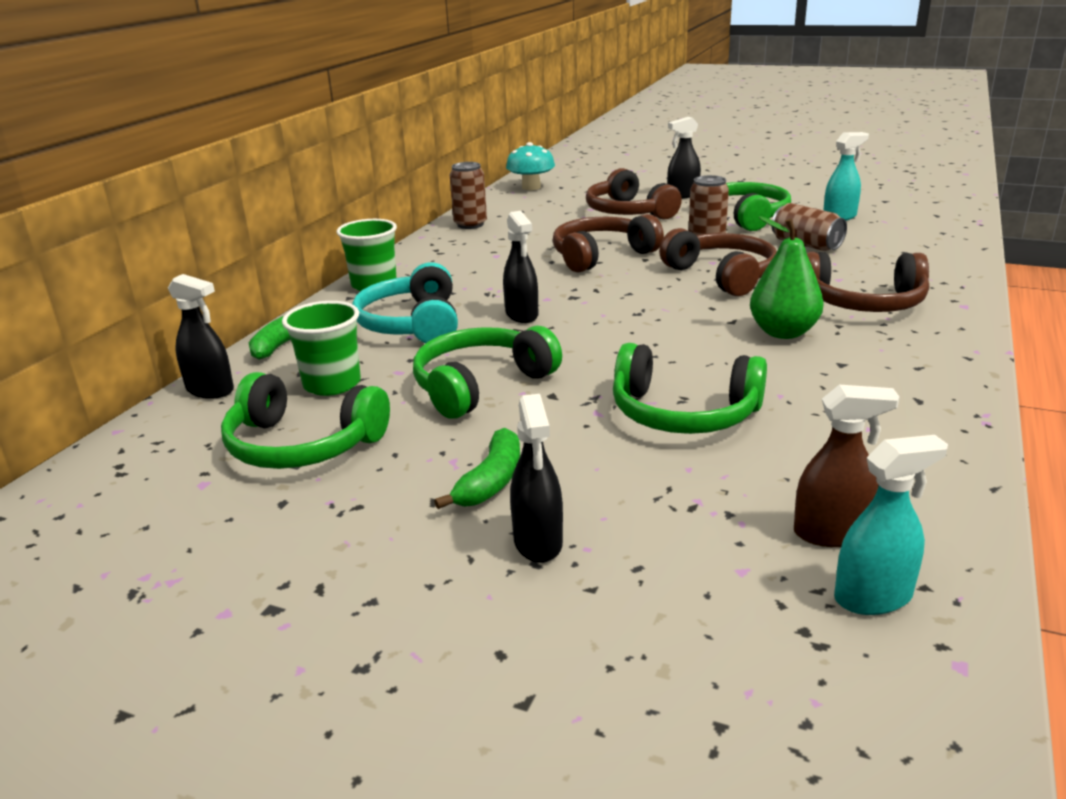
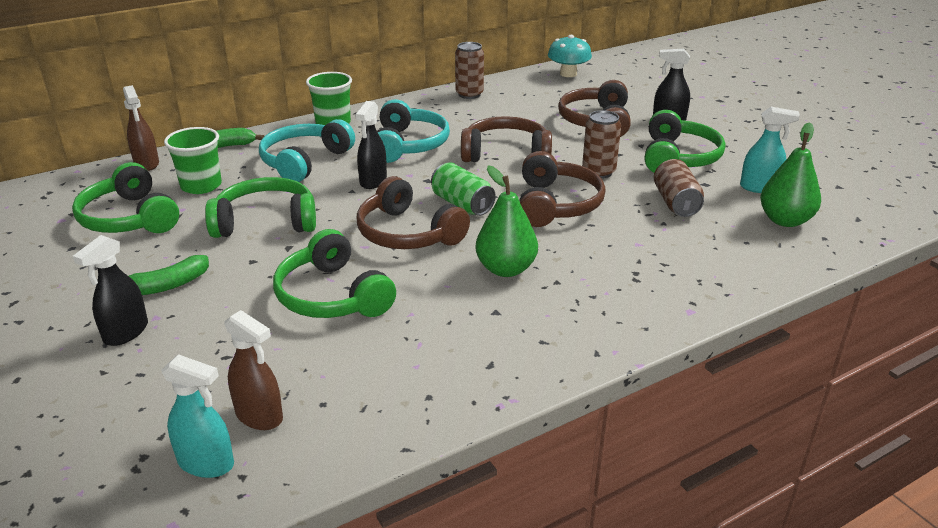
camera: 35 degrees right, 5 degrees up
(210, 390) = (147, 164): black spray bottle -> brown spray bottle
(495, 277) = (408, 145): none -> turquoise headphones
(645, 303) = (462, 204): none -> green can
(864, 303) = (613, 272): brown headphones -> brown headphones (407, 233)
(898, 231) = (785, 220): none -> green pear

